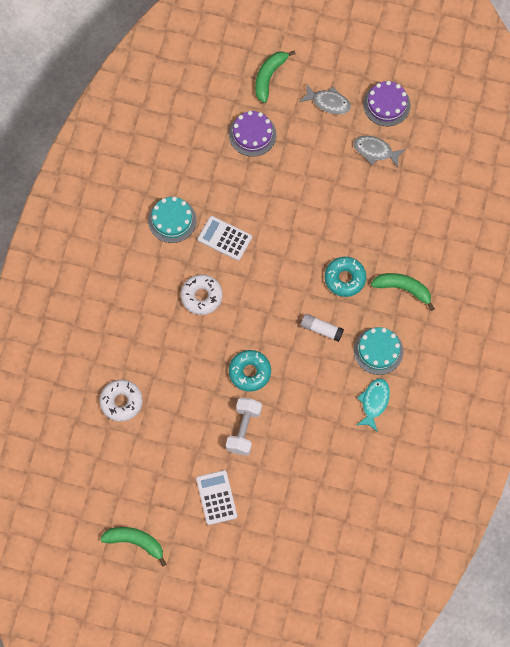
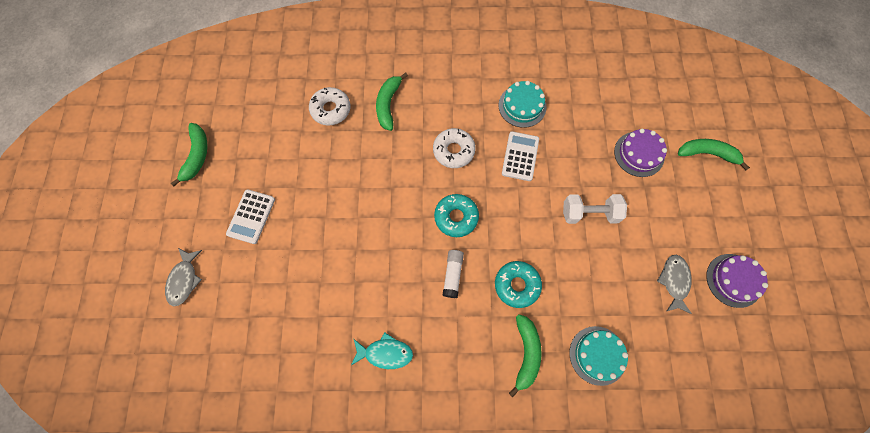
camera: 75 degrees right, 0 degrees up
(132, 345) = (388, 104): none -> green banana
(216, 497) = (251, 216): white calculator -> white calculator turned 135 degrees clockwise
(244, 429) = (326, 224): white dumbbell -> white dumbbell (589, 213)
(250, 372) = (387, 215): turquoise donut -> turquoise donut (456, 217)
(328, 102) = (707, 218): grey fish -> grey fish (184, 280)
(378, 351) = (445, 343): turquoise cake -> turquoise cake (597, 355)

